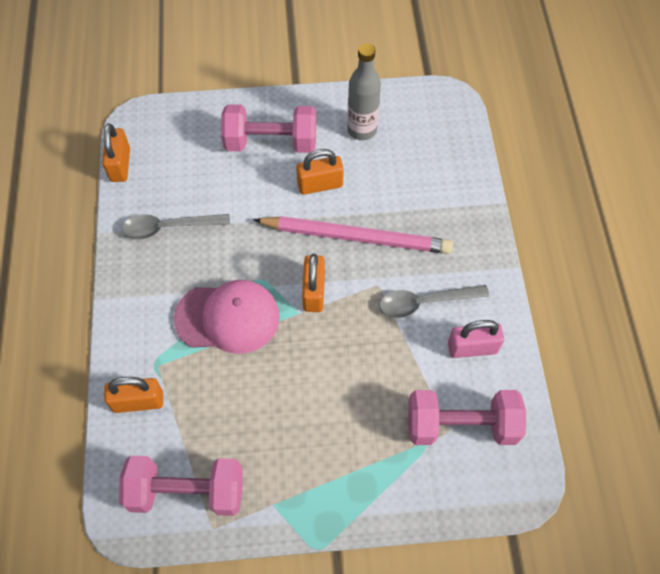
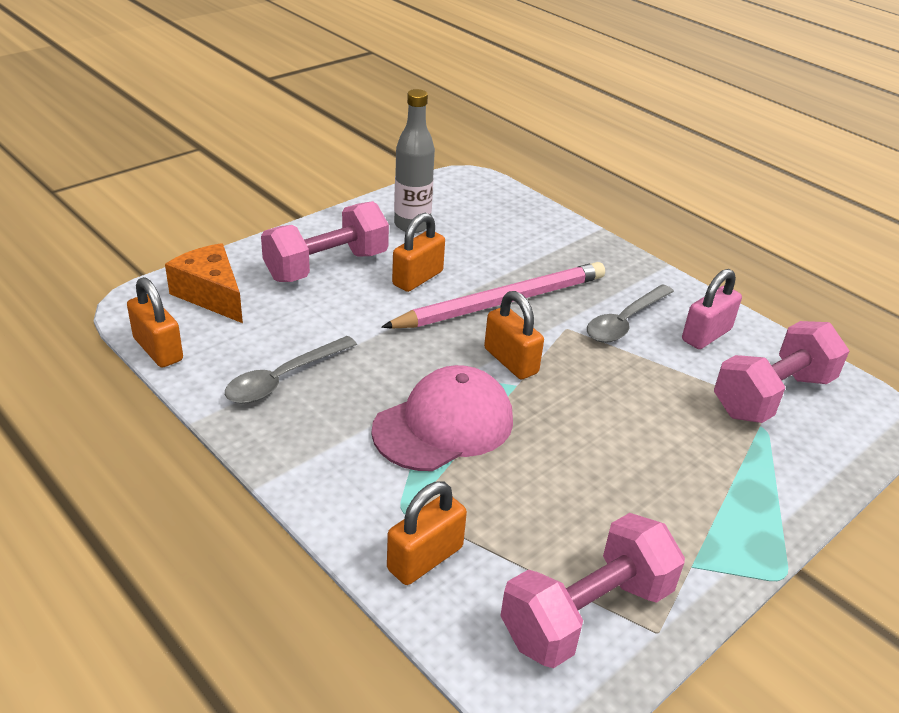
camera: 40 degrees left, 25 degrees down
(181, 133) = (211, 295): none -> orange cheese

